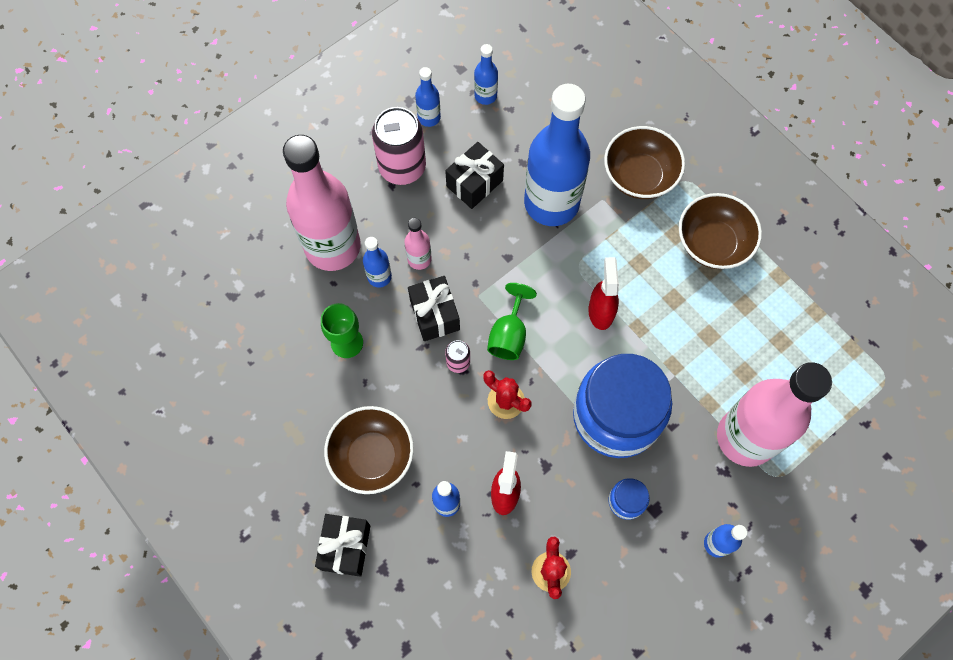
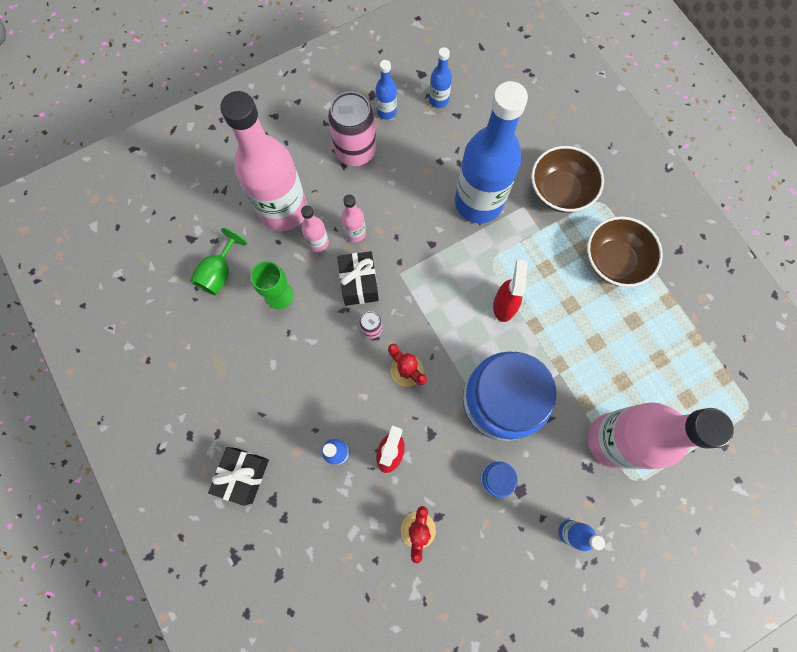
camera: 10 degrees right, 5 degrees up
(372, 456) = (282, 399): brown bowl -> none
(379, 277) = (318, 243): blue bottle -> pink bottle
(474, 183) = (415, 175): black gift -> none
(509, 334) = (420, 312): green goblet -> green goblet (219, 273)

